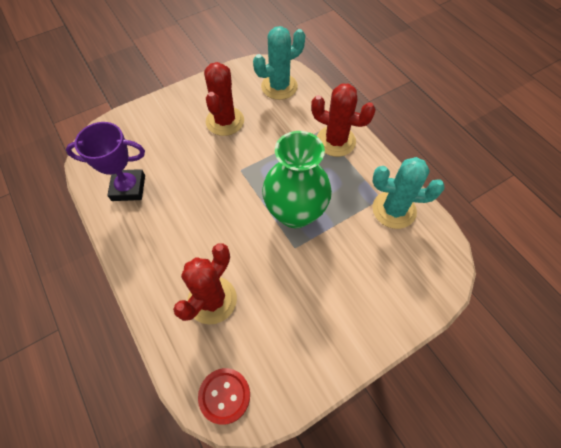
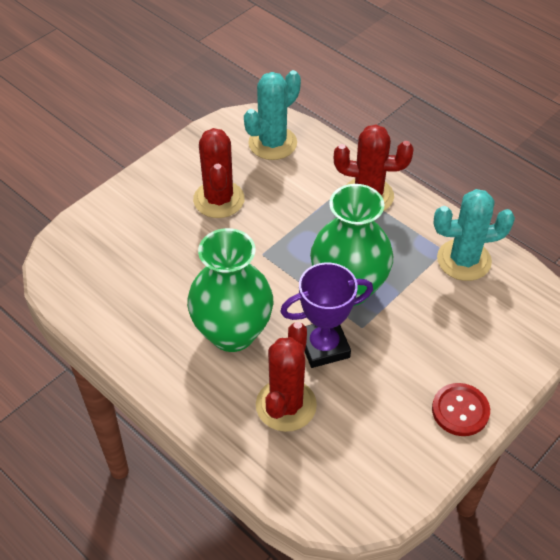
camera: 15 degrees left, 10 degrees down
(128, 188) = (127, 305): purple trophy -> purple trophy (324, 346)
(195, 228) = (232, 333): none -> green vase
(224, 396) = (340, 498): red button -> red button (460, 410)

